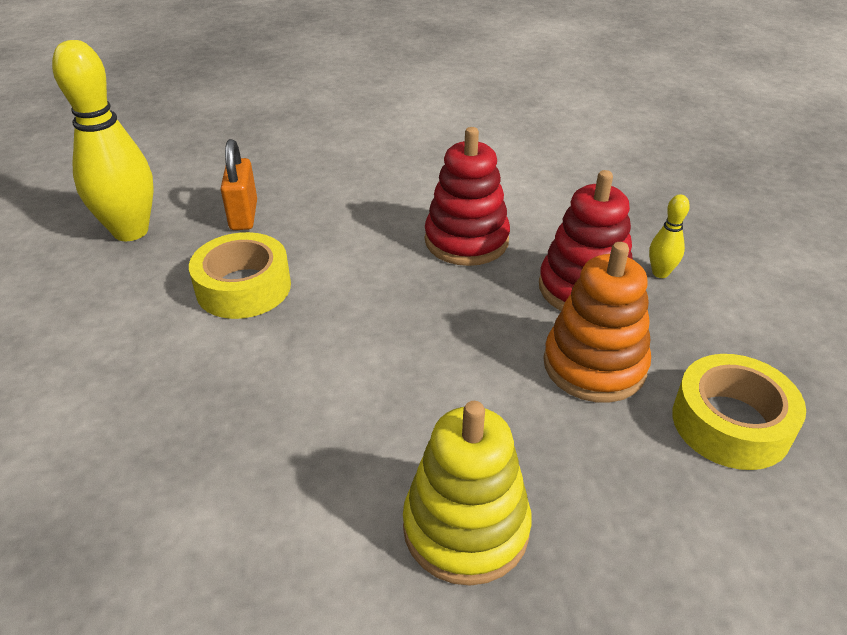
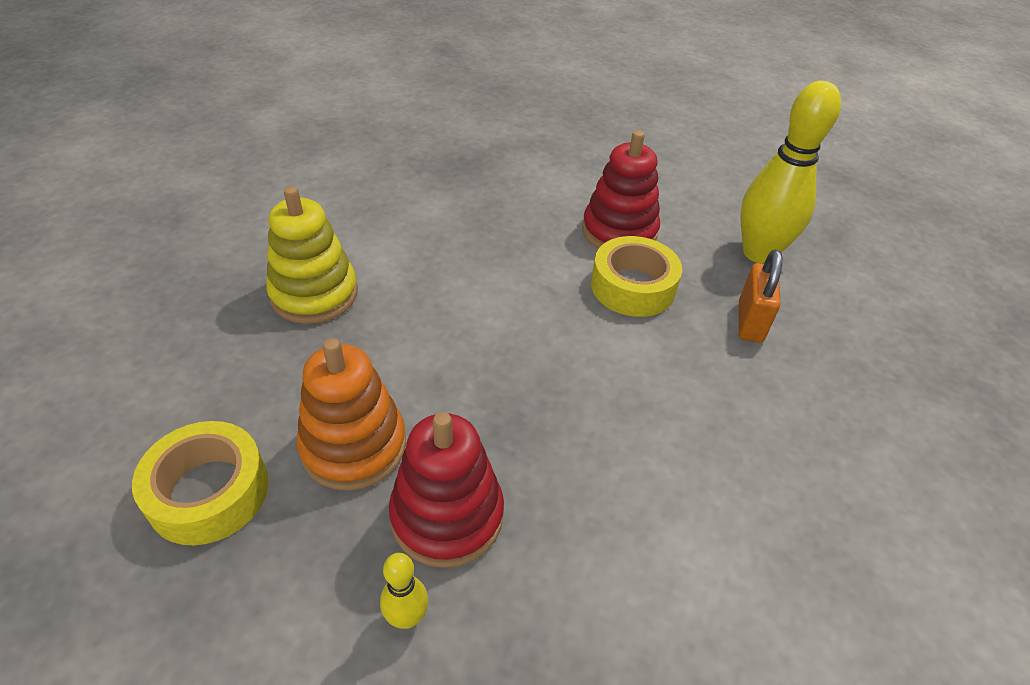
camera: 120 degrees right, 5 degrees up
(243, 215) = (750, 322): orange padlock -> orange padlock turned 75 degrees clockwise
(466, 241) = (600, 465): red stacking toy -> red stacking toy (619, 232)

